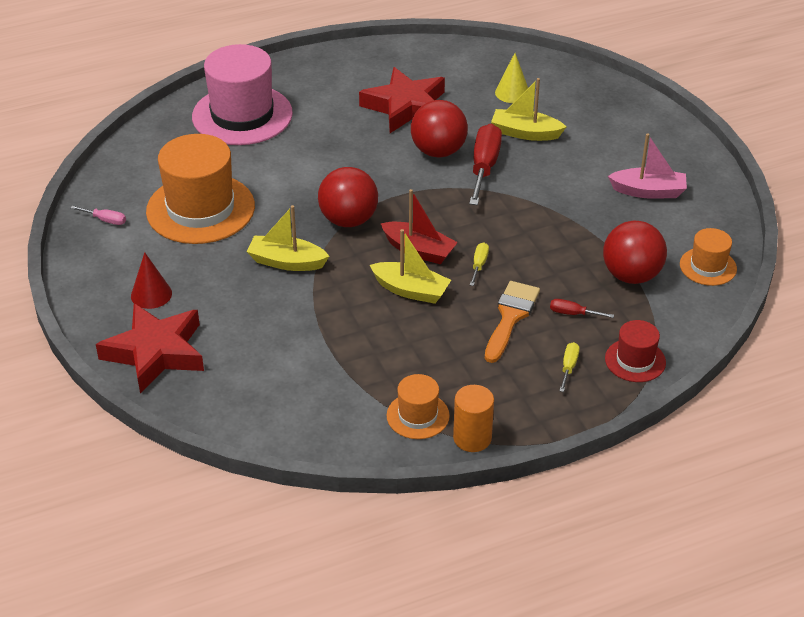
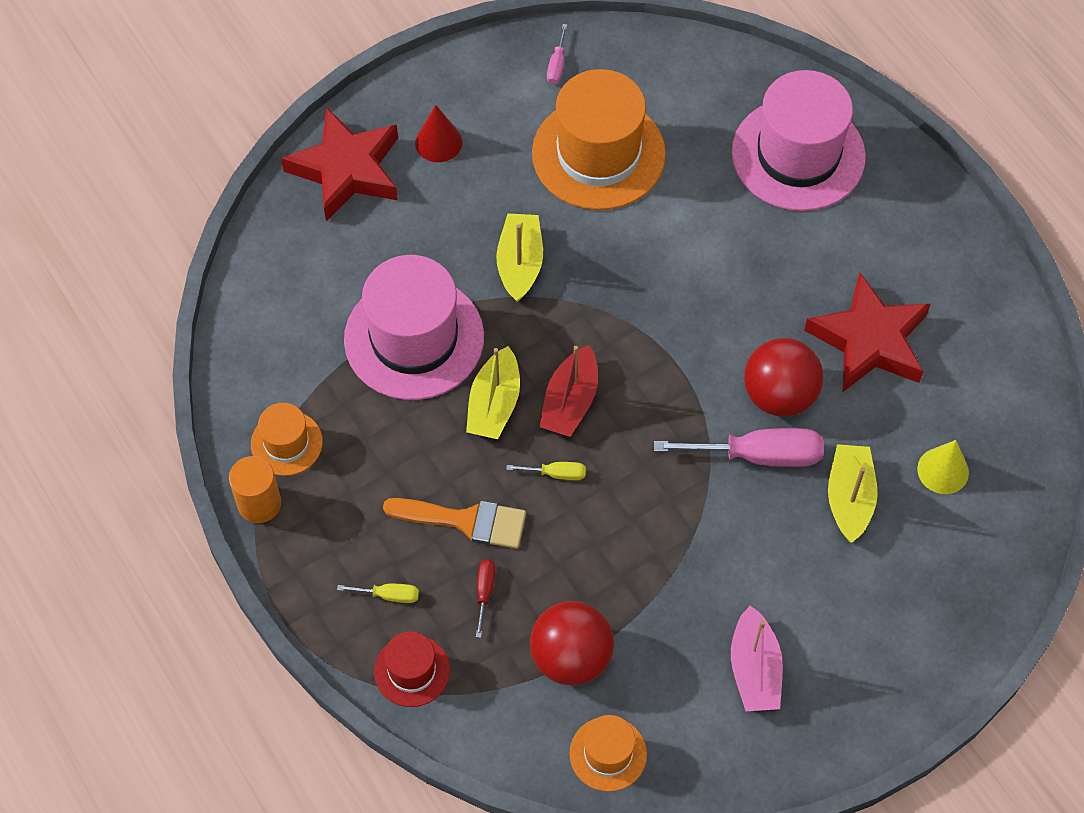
camera: 80 degrees right, 20 degrees up
(337, 328) = (414, 338): none -> pink hat
(348, 220) = (612, 314): red ball -> none
(484, 167) = (759, 455): red screwdriver -> pink screwdriver

